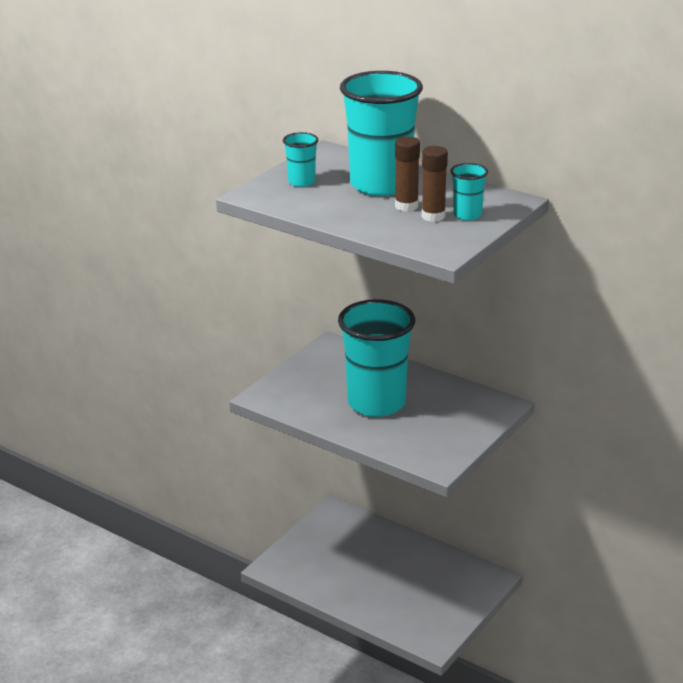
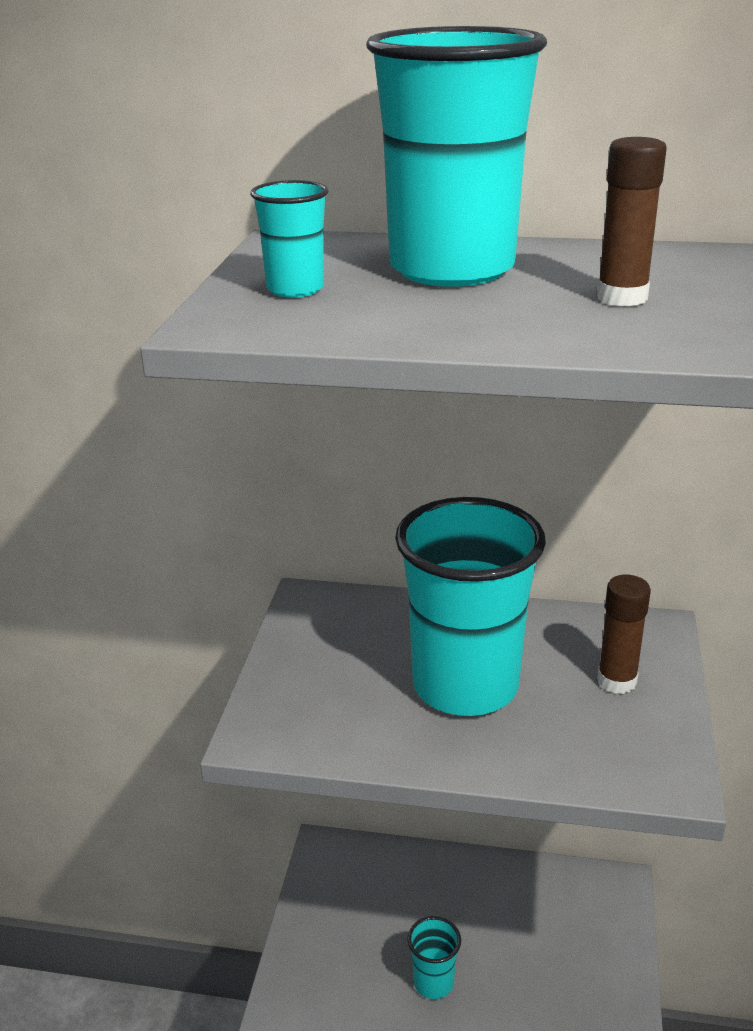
camera: 25 degrees left, 0 degrees up
(406, 206) = (548, 291): brown glue stick -> brown glue stick (616, 681)
(467, 215) = (676, 285): turquoise cup -> turquoise cup (433, 982)

